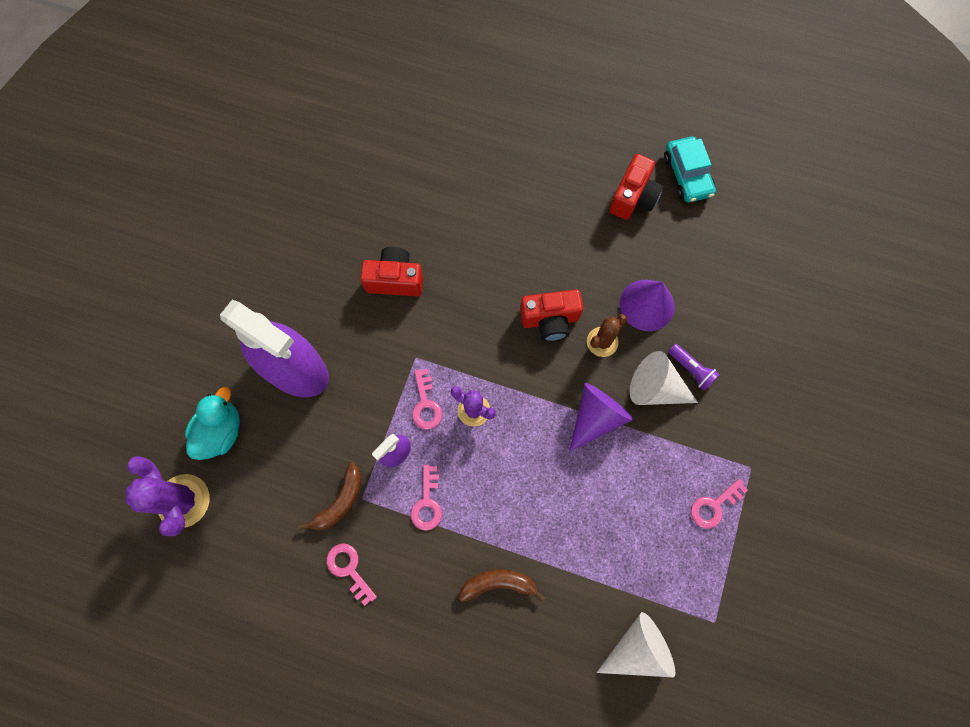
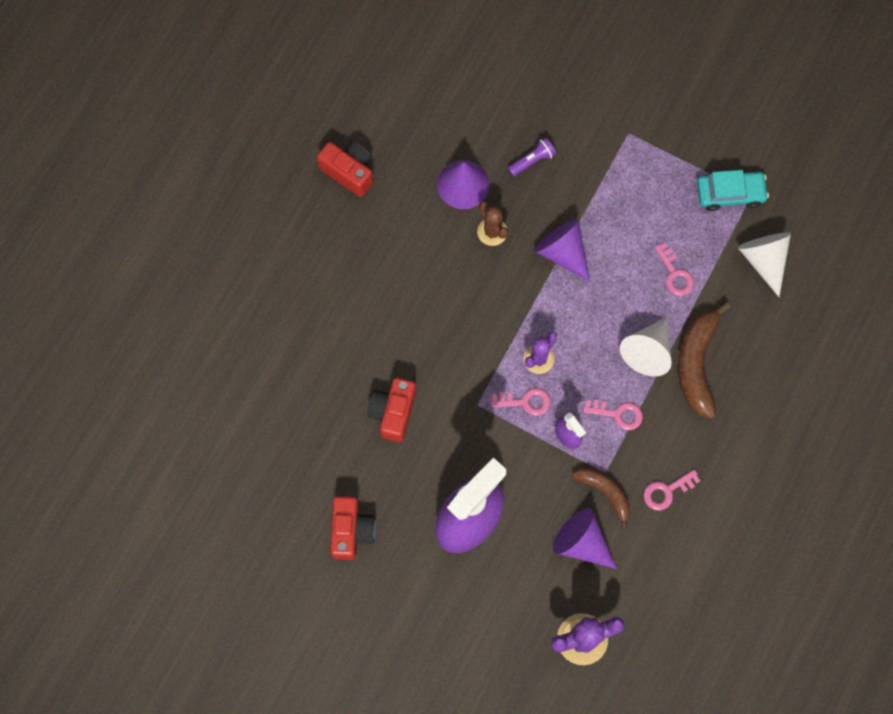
camera: 80 degrees left, 0 degrees up
(221, 431) = (520, 598): turquoise duck -> none
(284, 485) = (581, 542): none -> purple cone
(498, 584) = (697, 363): brown banana -> brown banana, size x1.61
(550, 320) = (462, 274): red camera -> red camera (351, 531)
(655, 388) = (544, 195): white cone -> white cone (648, 351)
(687, 175) = (335, 117): turquoise car -> turquoise car (730, 193)
(714, 506) = (656, 171): pink key -> pink key (675, 274)

